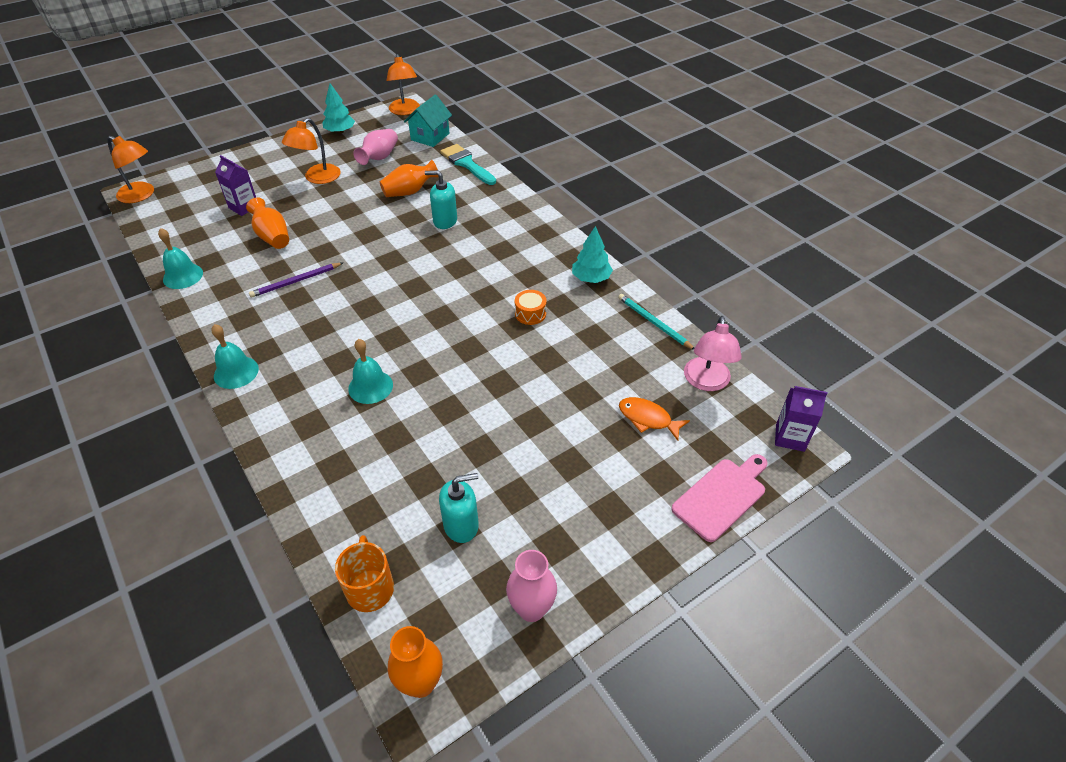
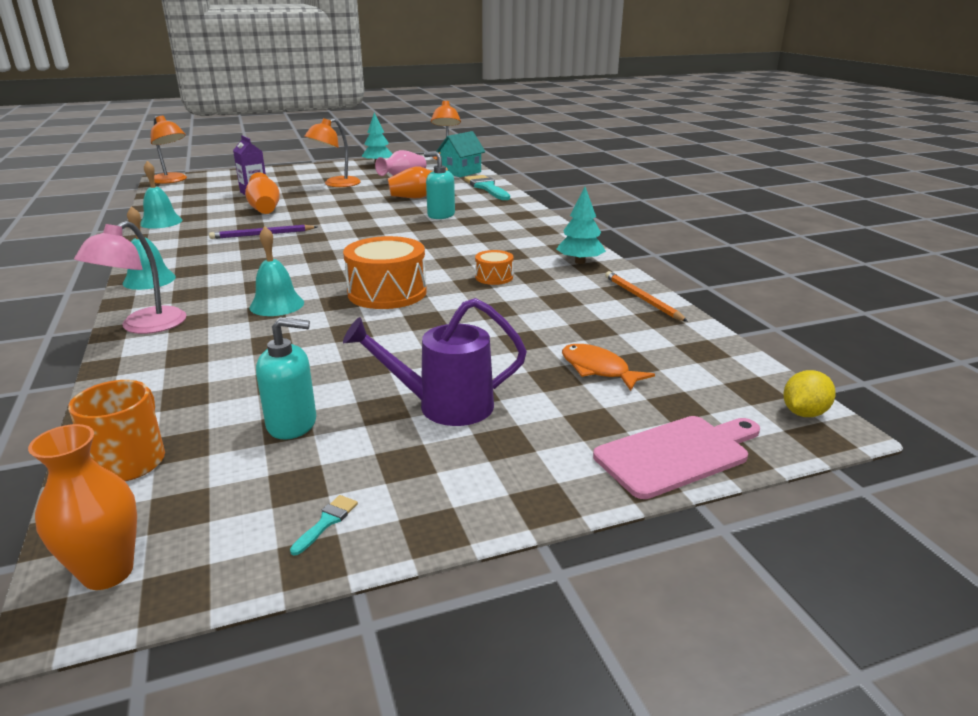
camera: 15 degrees right, 20 degrees down
(453, 352) = (387, 293): none -> orange drum
(531, 609) = (326, 522): pink vase -> turquoise brush
(557, 483) = (443, 406): none -> purple watering can
(654, 323) = (642, 298): turquoise pencil -> orange pencil
(706, 382) = (693, 350): pink lamp -> pink lamp (144, 326)
(790, 437) = (804, 413): purple carton -> yellow lemon

